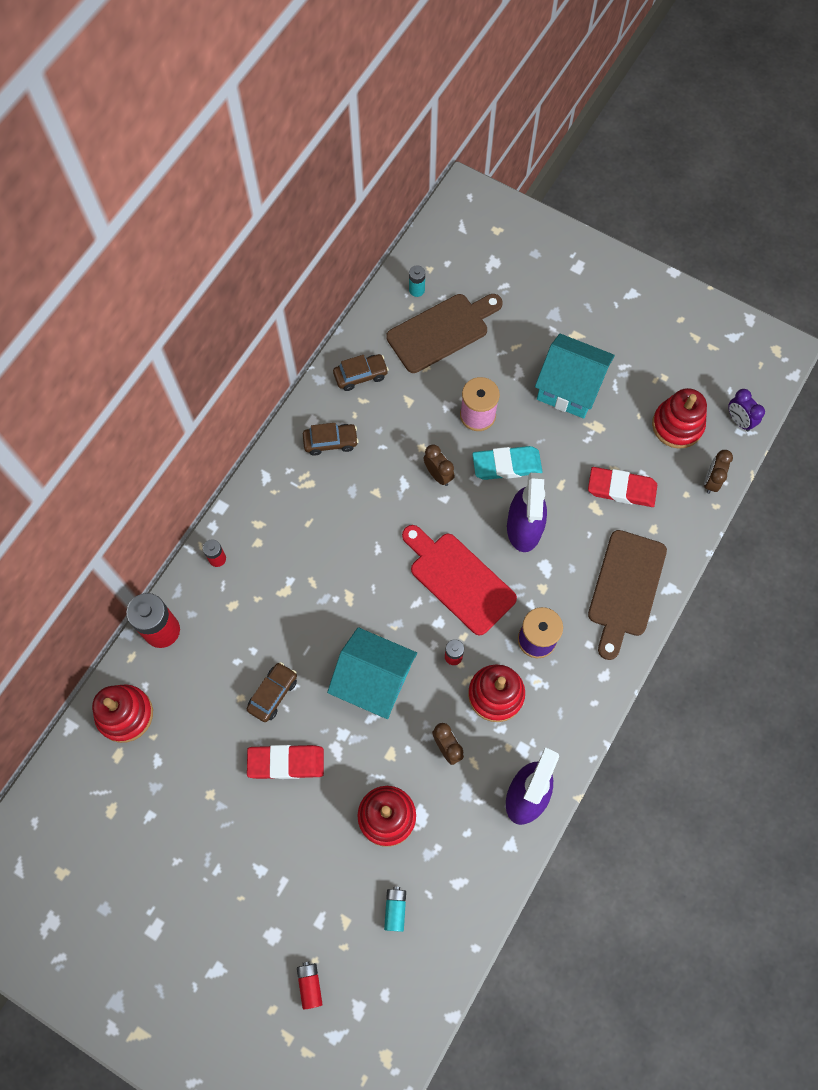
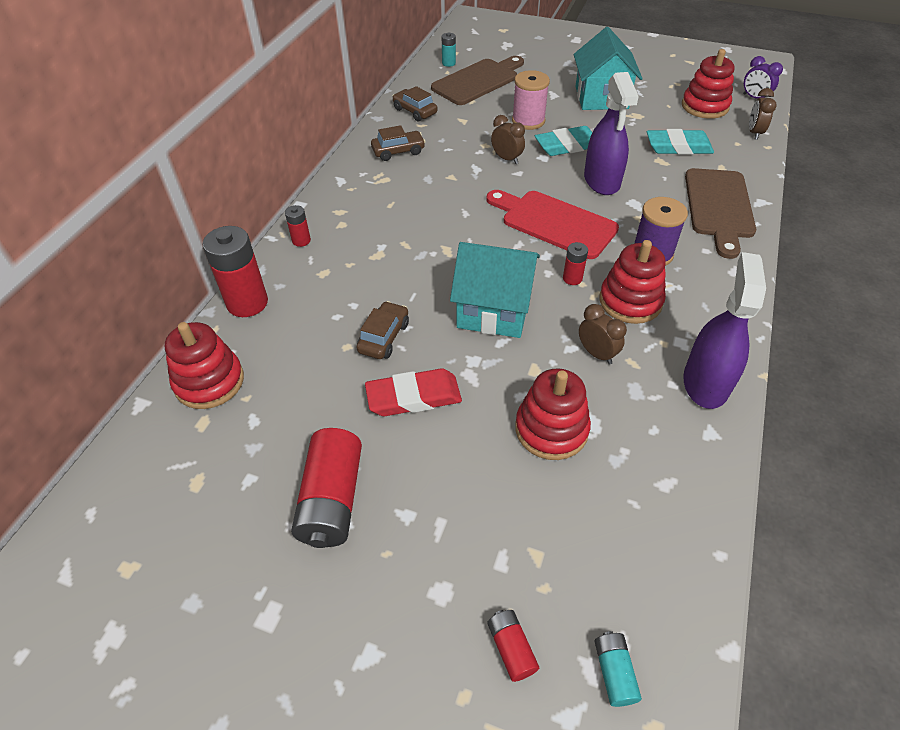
camera: 10 degrees left, 20 degrees down
(208, 846) = (332, 500): none -> red battery
(361, 375) = (415, 111): brown car -> brown car turned 105 degrees counterclockwise
(395, 909) = (598, 528): turquoise battery -> turquoise battery (614, 672)
(569, 388) = (601, 97): turquoise house -> turquoise house turned 75 degrees clockwise
(621, 489) = (678, 147): red eraser -> turquoise eraser

